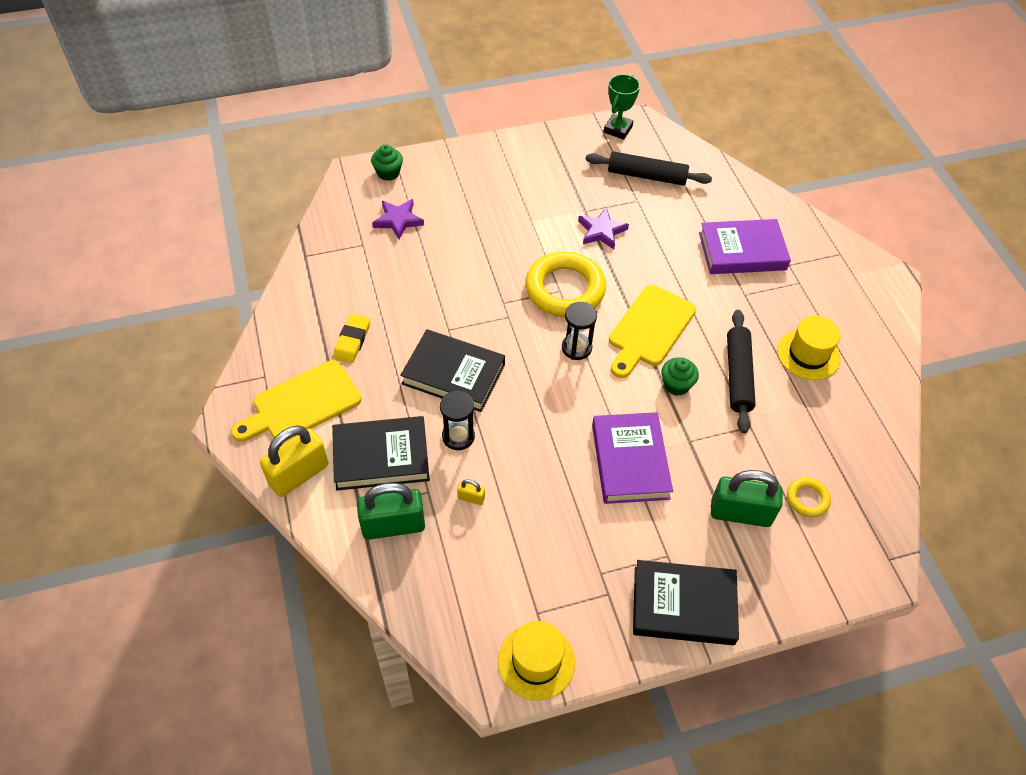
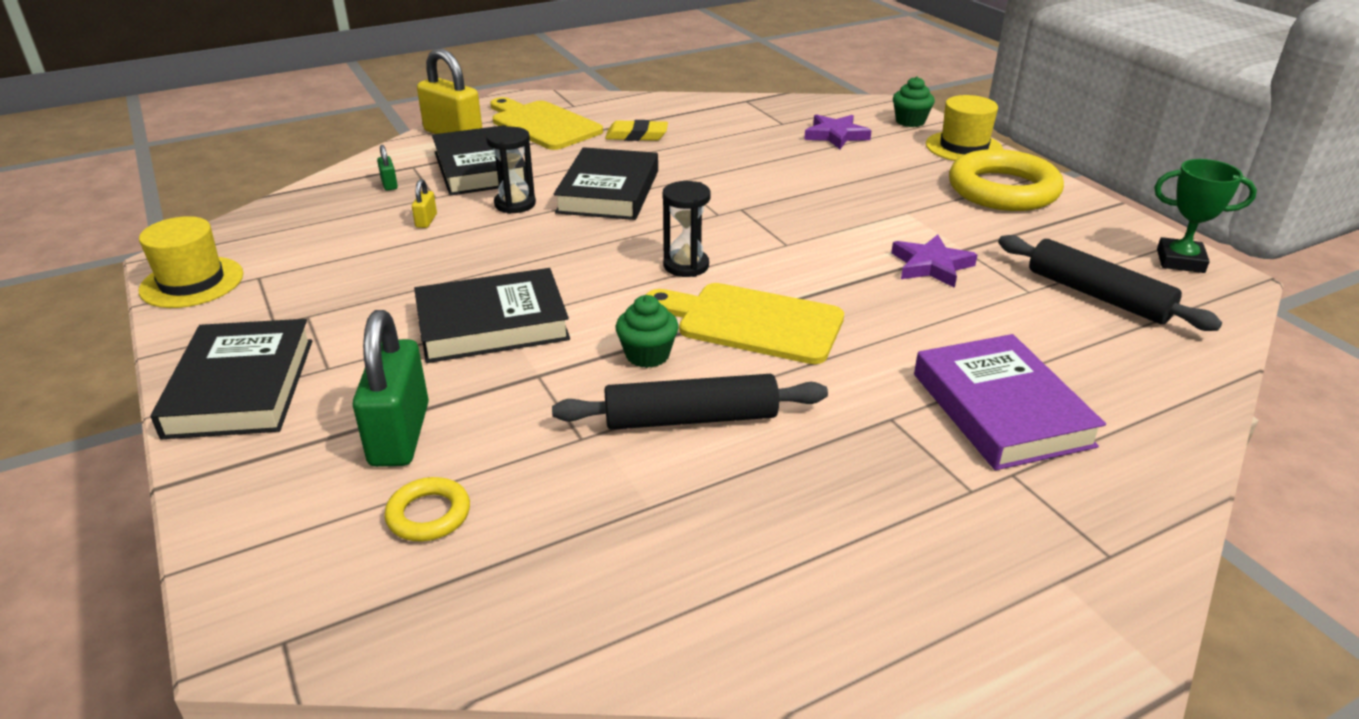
camera: 80 degrees right, 20 degrees down
(393, 525) = (389, 184): green padlock -> green padlock, size x0.43
(565, 289) = (791, 248): yellow ring -> yellow ring (1003, 190)
(630, 461) = (492, 324): purple book -> black book
(647, 176) = (1098, 295): black rolling pin -> black rolling pin turned 45 degrees counterclockwise
(808, 354) = (780, 508): yellow hat -> yellow hat (964, 147)

